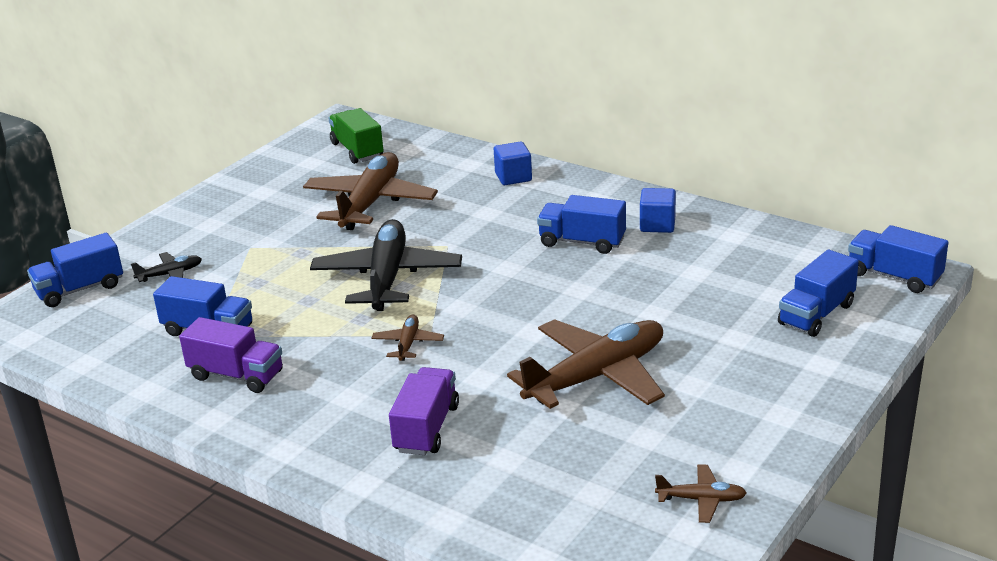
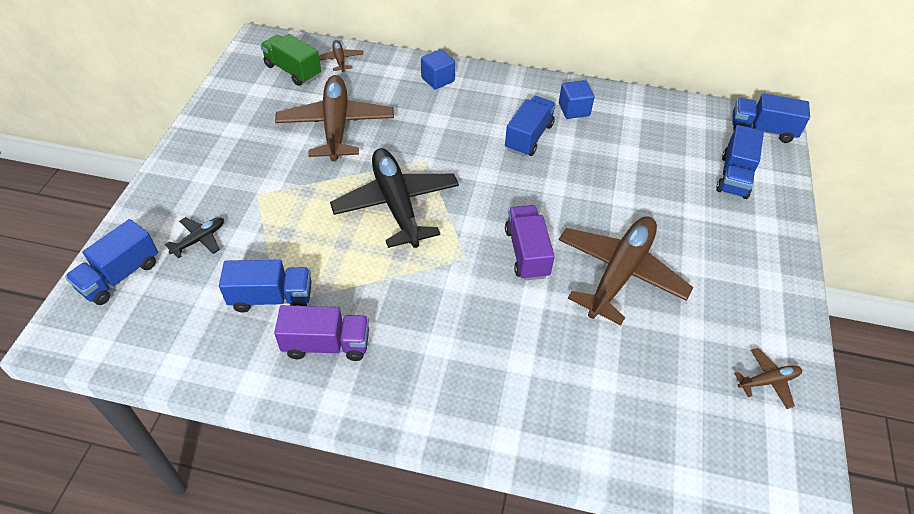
camera: 25 degrees left, 20 degrees up
(408, 344) = (454, 273): brown plane -> brown plane (340, 60)
(426, 428) = (522, 363): purple truck -> purple truck (527, 253)
(582, 242) = (529, 137): blue truck -> blue truck turned 120 degrees clockwise

